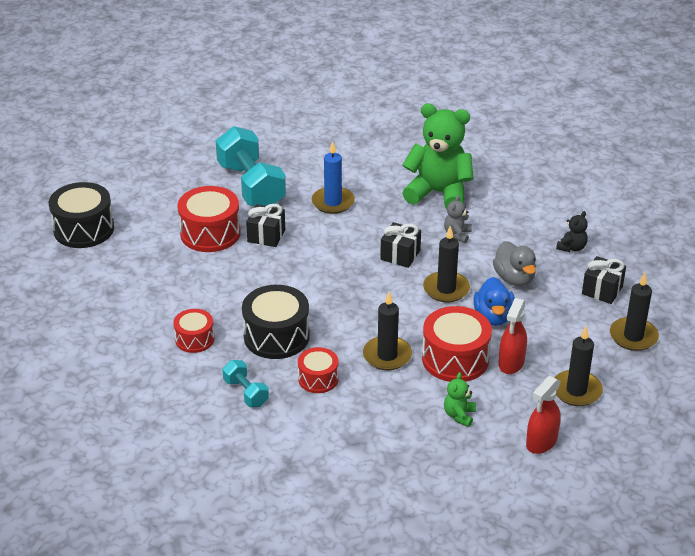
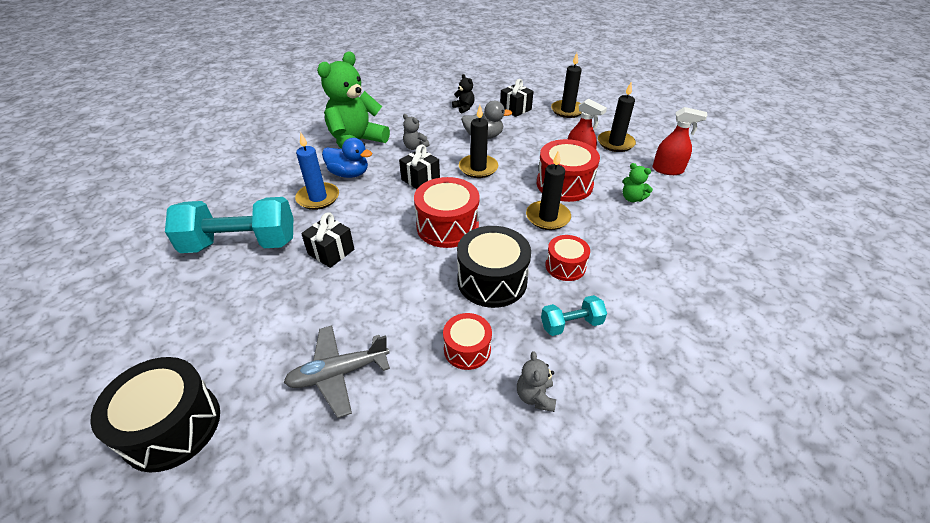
camera: 70 degrees left, 5 degrees up
(147, 282) = (338, 373): none -> grey plane
(165, 383) = (535, 396): none -> grey teddy bear
(210, 233) = (292, 294): red drum -> red drum (447, 226)
(493, 317) = (522, 156): blue duck -> blue duck (349, 174)
(541, 442) = (667, 170): red spray bottle -> red spray bottle turned 45 degrees counterclockwise

